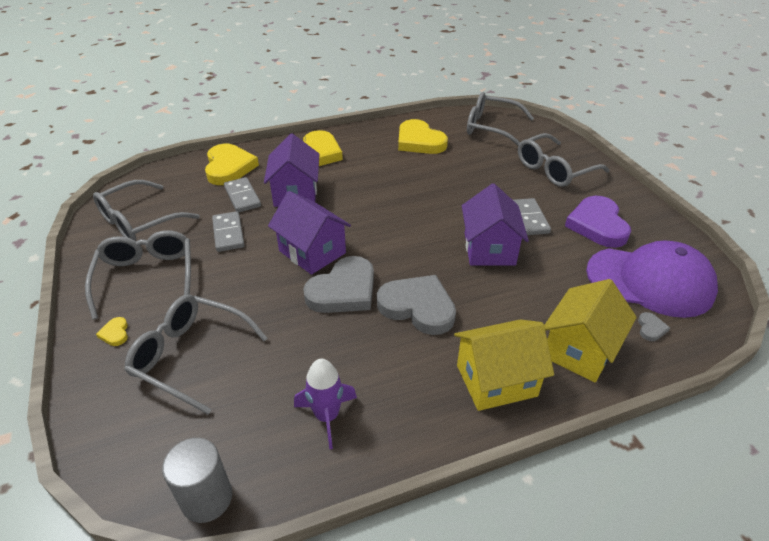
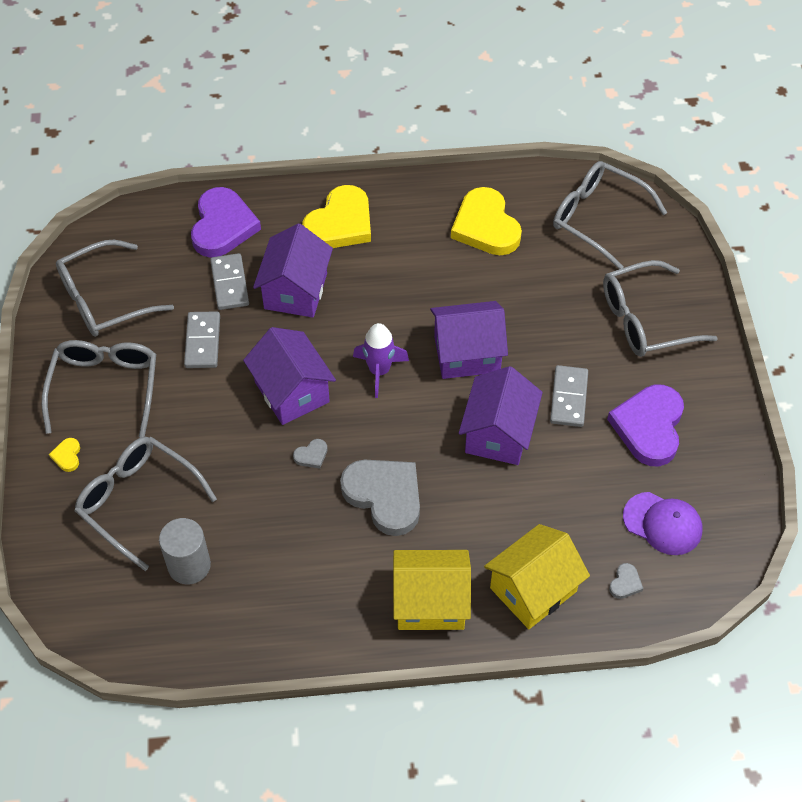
camera: 15 degrees right, 15 degrees up
(207, 498) = (132, 650): grey cylinder -> grey cylinder (189, 565)
(229, 167) = (223, 226): yellow heart -> purple heart
(327, 416) = (254, 599): purple rocket -> purple rocket (379, 371)
(343, 290) = (311, 455): grey heart -> grey heart, size x0.41
(440, 207) = (467, 354): none -> purple house
(650, 281) = (662, 523): purple cap -> purple cap, size x0.56

